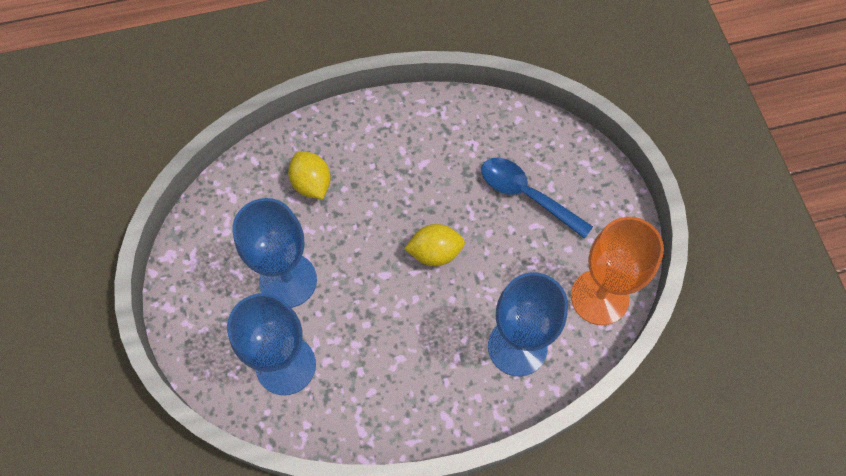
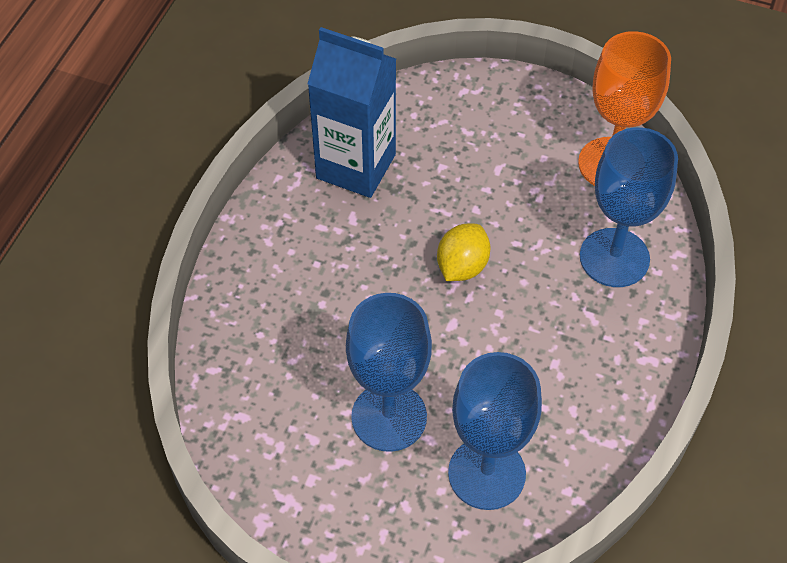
camera: 55 degrees left, 10 degrees down
(312, 184) = (291, 330): yellow lemon -> none
(466, 138) = (356, 166): none -> blue carton
(526, 195) = (460, 155): blue spoon -> none

